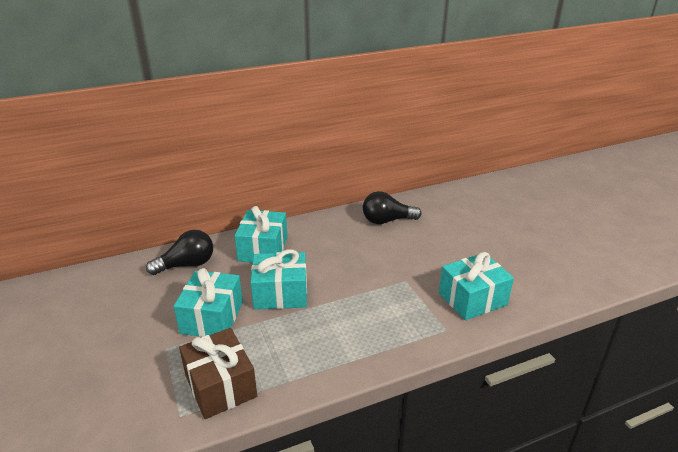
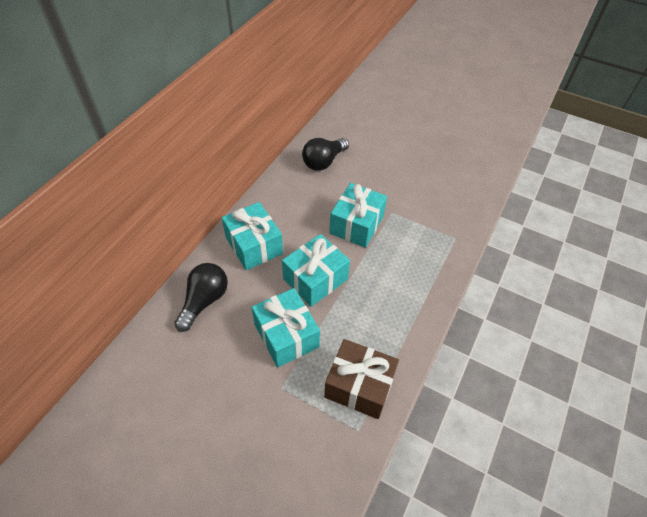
camera: 40 degrees left, 20 degrees up
(472, 299) = (448, 202): turquoise gift -> turquoise gift (356, 225)

